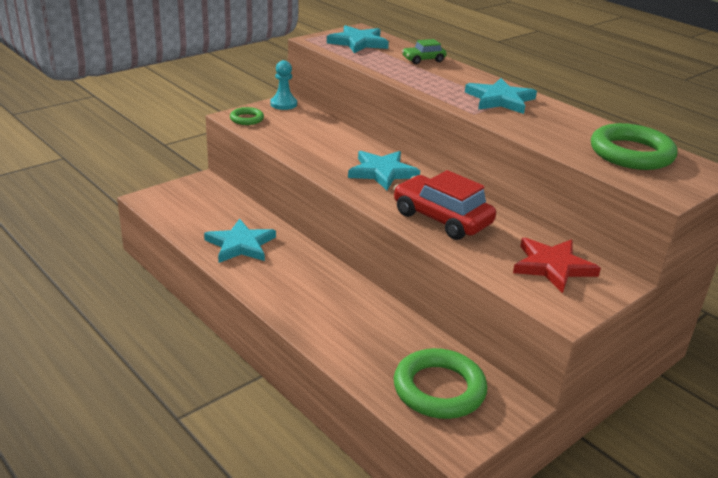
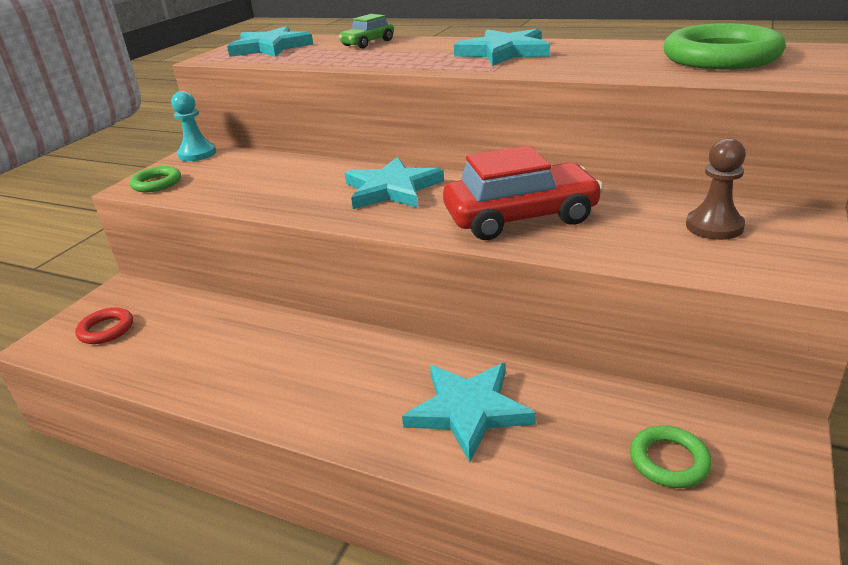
camera: 20 degrees left, 0 degrees up
(183, 203) = (106, 329): none -> red ring
(240, 245) = (228, 358): turquoise star -> turquoise star (468, 411)
(439, 389) = (669, 461): green ring -> green ring, size x0.51
(441, 219) = (520, 217): red car -> red car turned 150 degrees clockwise
(552, 266) = (714, 226): red star -> brown pawn

